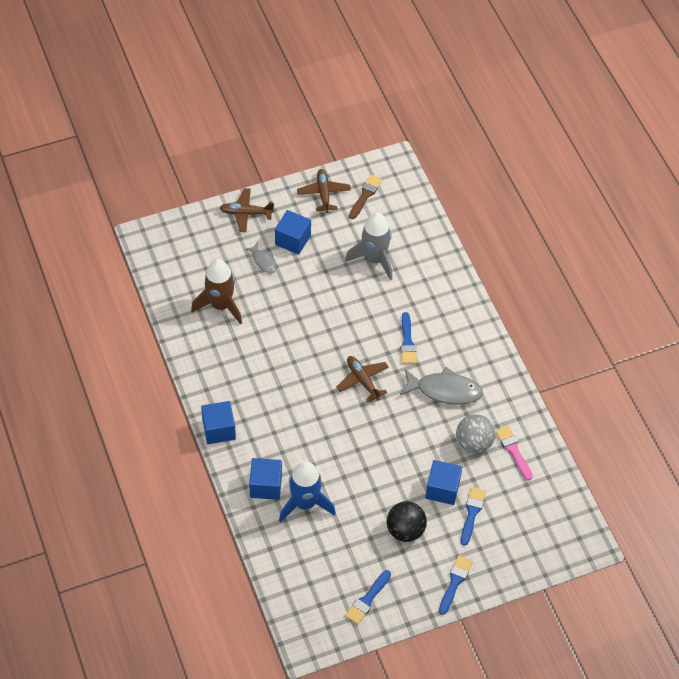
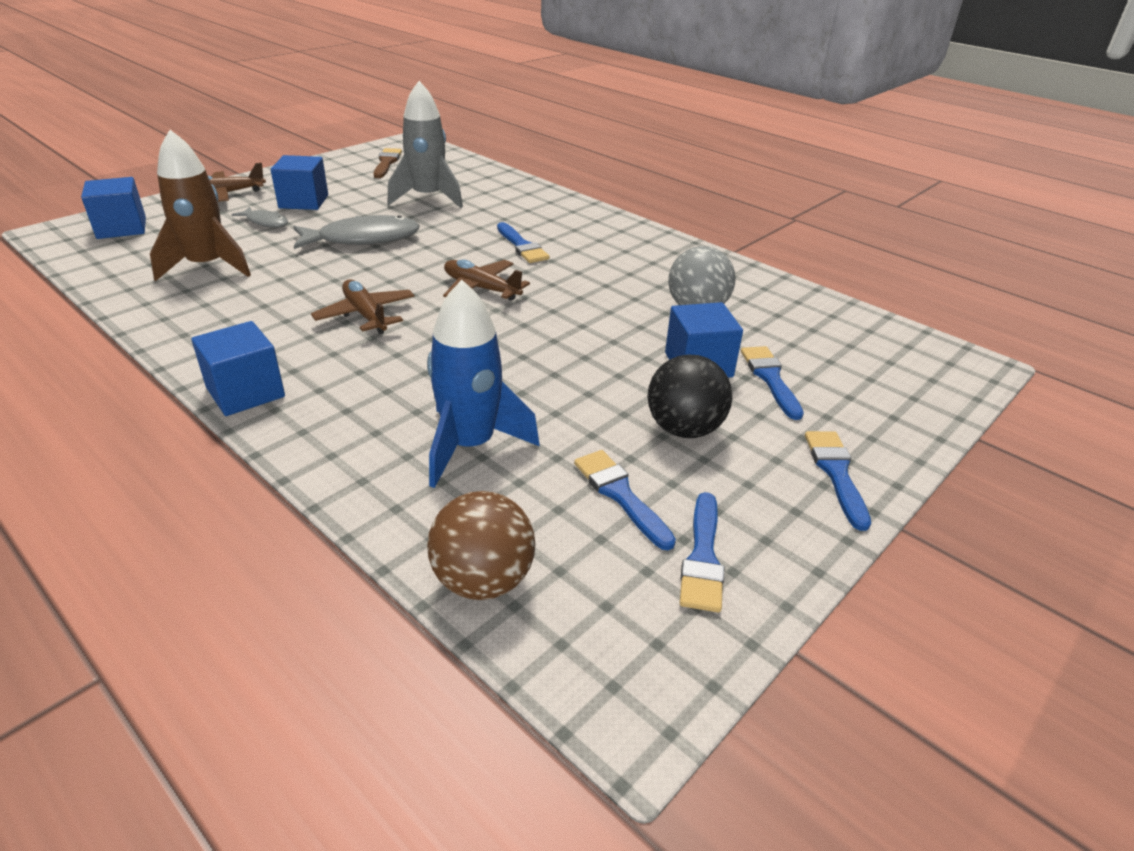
camera: 25 degrees left, 20 degrees down
(266, 485) = (375, 442): blue cube -> blue cube (121, 228)
(280, 576) = (483, 580): none -> brown ball
(323, 193) = (330, 168): brown plane -> brown plane (365, 315)
(354, 556) = (620, 495): none -> blue brush
(445, 390) = (610, 273): grey fish -> grey fish (363, 239)
(513, 450) = (758, 303): pink brush -> none

